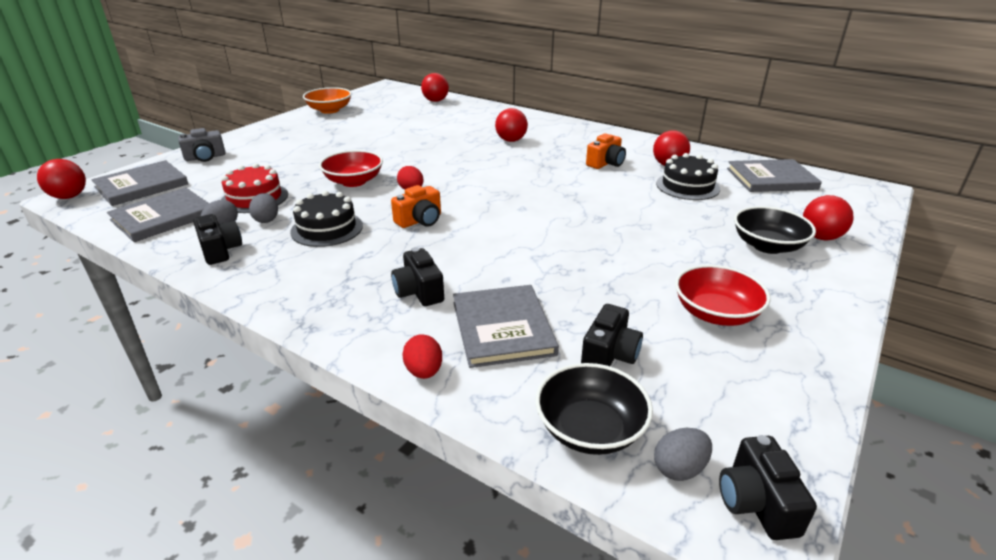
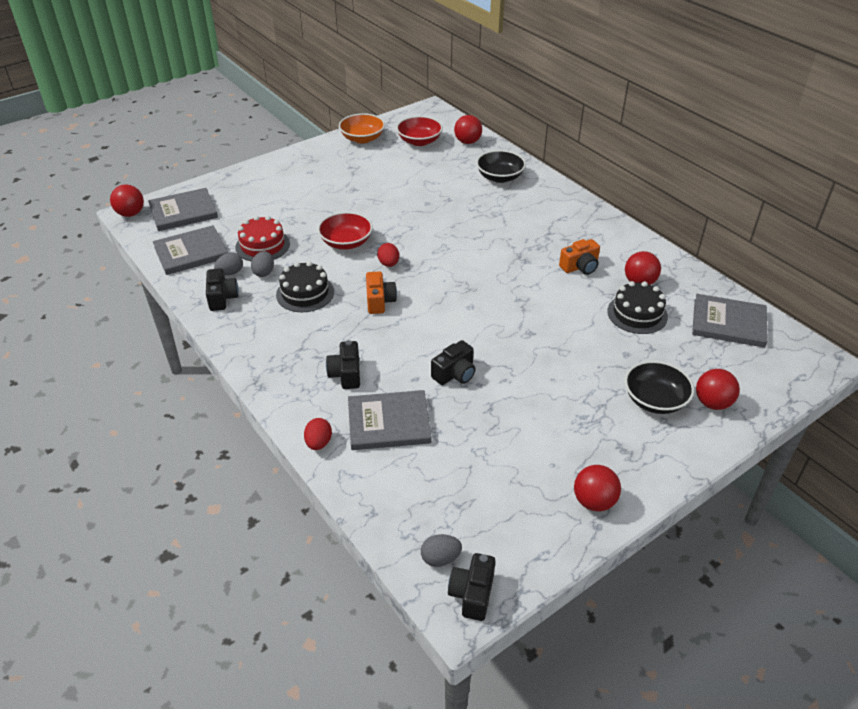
camera: 20 degrees right, 10 degrees up
(205, 157) = (238, 186): grey camera -> none
(420, 220) = (379, 301): orange camera -> orange camera turned 75 degrees counterclockwise
(502, 328) = (389, 422): grey book -> grey book turned 75 degrees clockwise
(511, 140) = (509, 216): red ball -> red ball (594, 501)
(590, 429) = (402, 516): black bowl -> black bowl (500, 177)
(609, 354) = (450, 465): black camera -> black camera (455, 374)
(715, 313) = (555, 453): red bowl -> red bowl (419, 141)

